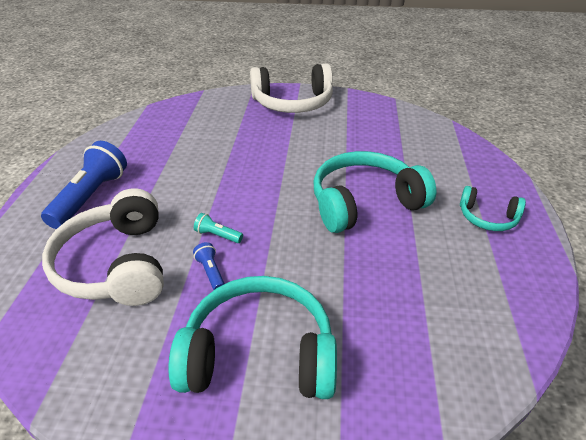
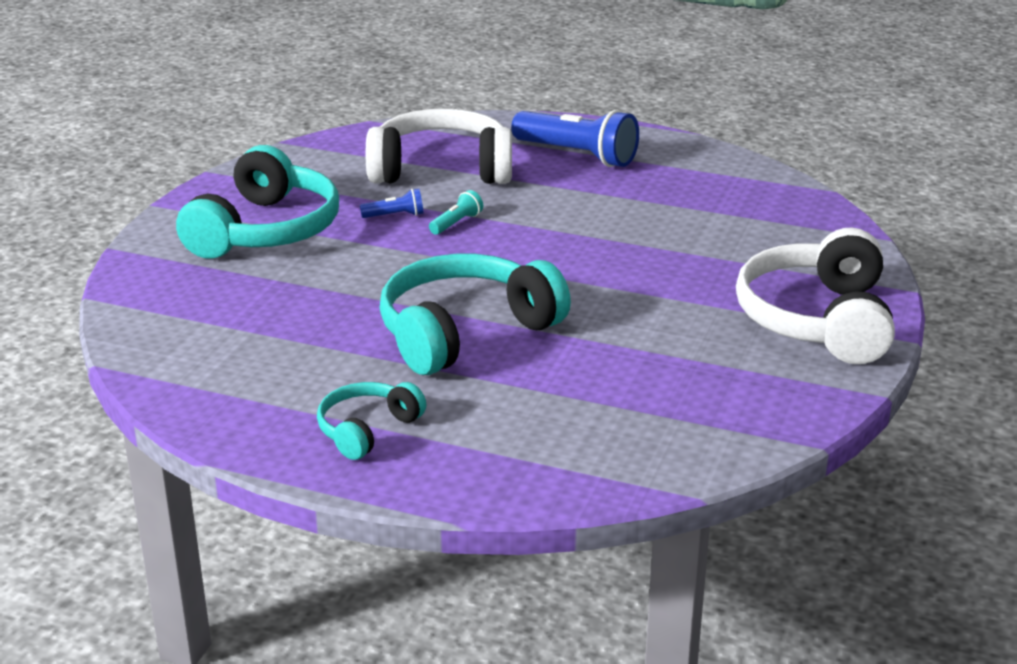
camera: 105 degrees right, 10 degrees down
(364, 203) = (464, 332): turquoise headphones -> turquoise headphones turned 120 degrees counterclockwise

